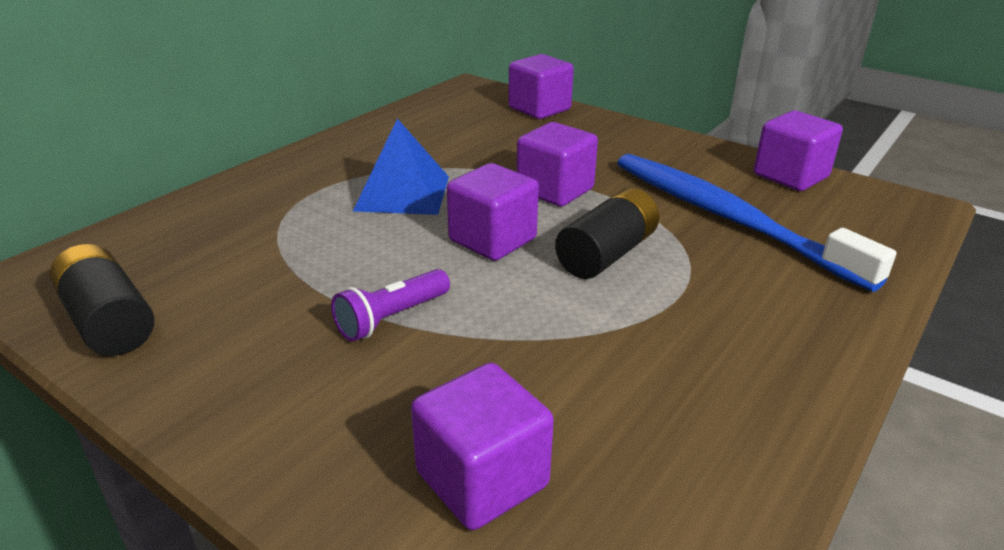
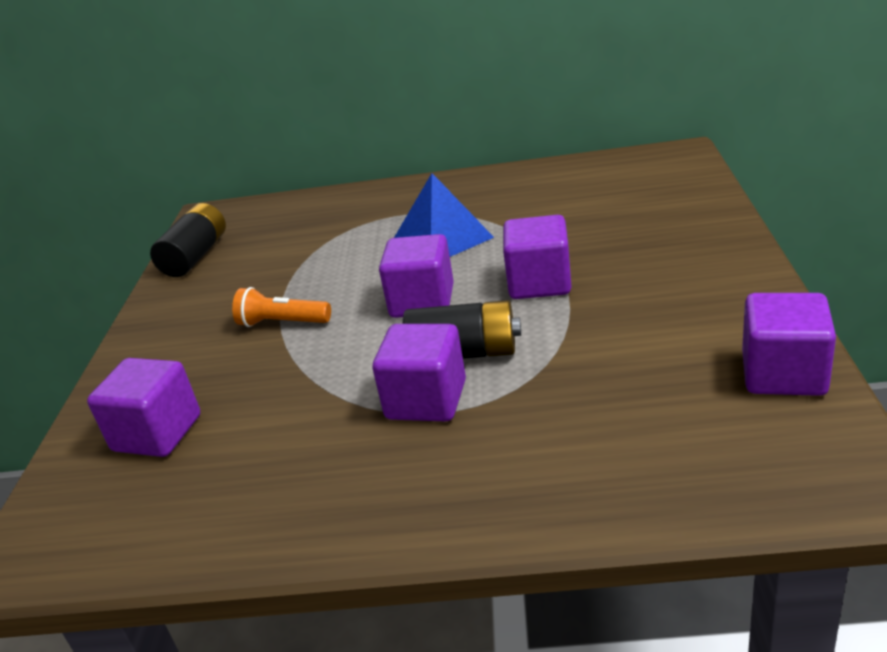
camera: 60 degrees right, 0 degrees up
(391, 318) = (282, 323): purple flashlight -> orange flashlight
(539, 109) = (690, 198): purple cube -> purple cube (426, 400)
(728, 218) = (617, 378): blue toothbrush -> none

